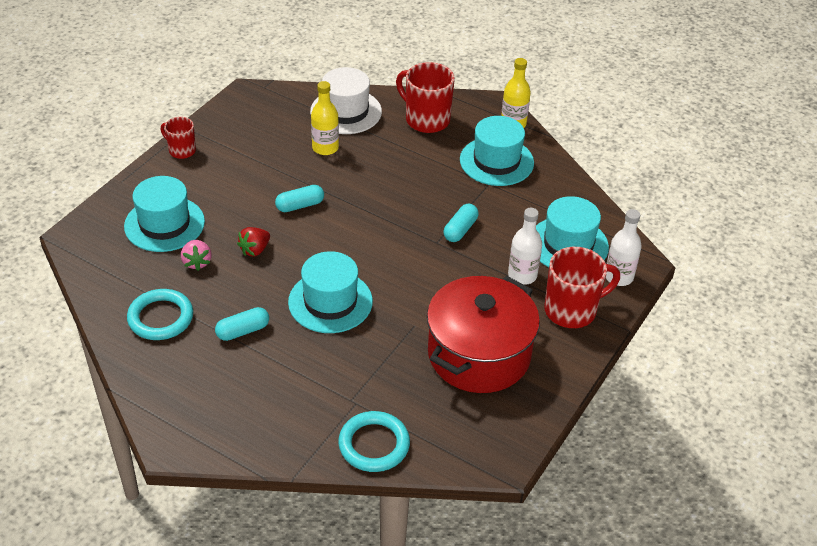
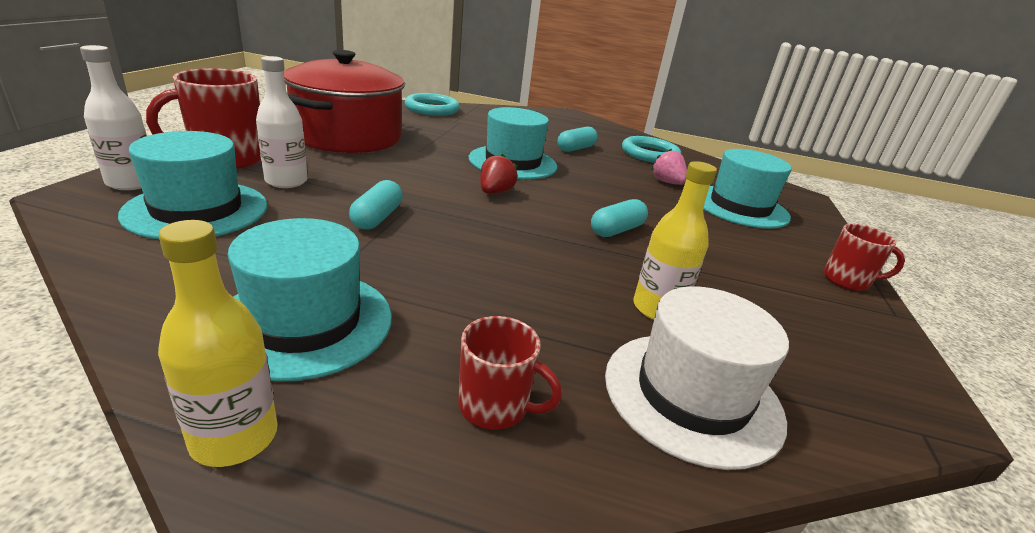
camera: 160 degrees right, 15 degrees down
(255, 250) = (623, 192): red strawberry -> red strawberry (495, 192)
(426, 119) = (495, 406): red mug -> red mug, size x0.58

